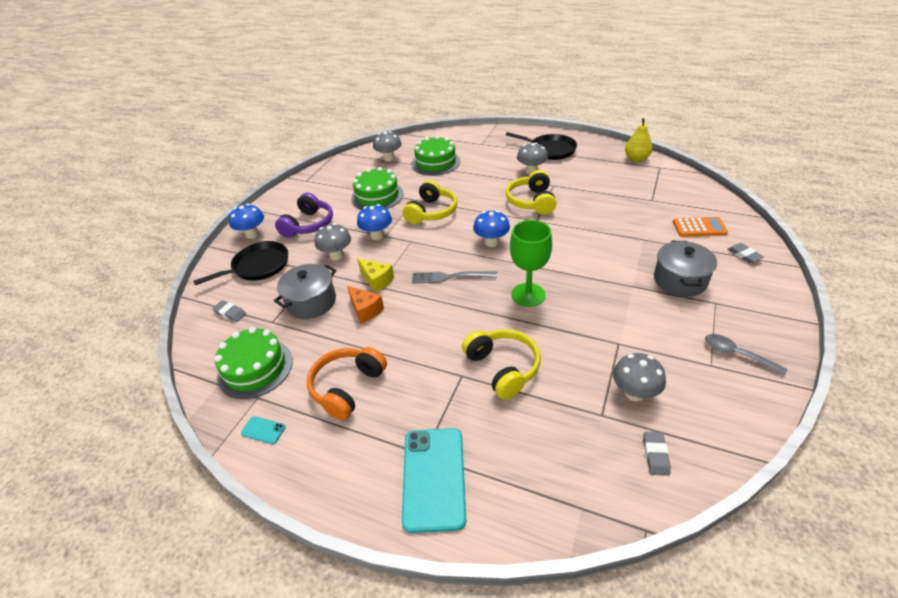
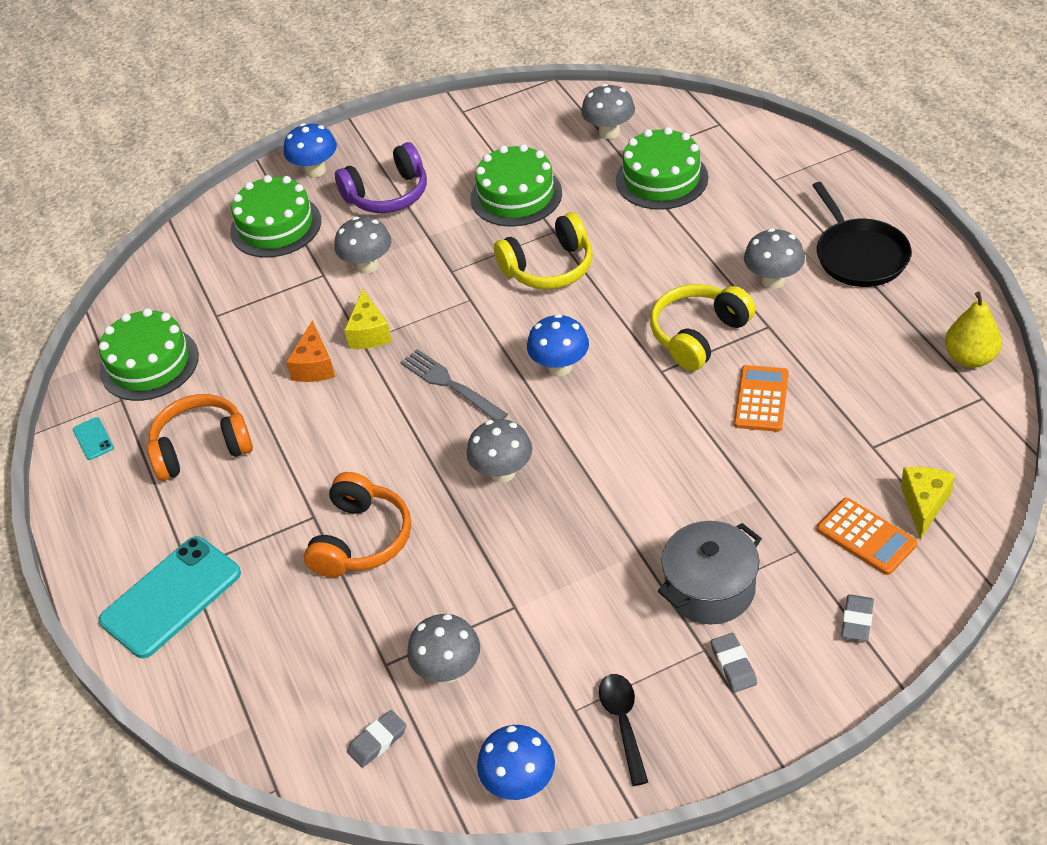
camera: 45 degrees right, 5 degrees up
(230, 313) = (191, 275): grey eraser -> grey eraser (733, 665)
(258, 266) = (276, 226): black pan -> green cake
(311, 302) = (276, 316): grey pot -> none
(377, 235) = (443, 264): blue mushroom -> blue mushroom (519, 783)
(503, 368) = (361, 539): yellow headphones -> orange headphones
(528, 295) = (502, 472): green goblet -> grey mushroom
(589, 208) = (761, 399): none -> orange calculator
(698, 206) = (924, 504): none -> yellow cheese
(736, 354) = (623, 723): grey spoon -> black spoon

